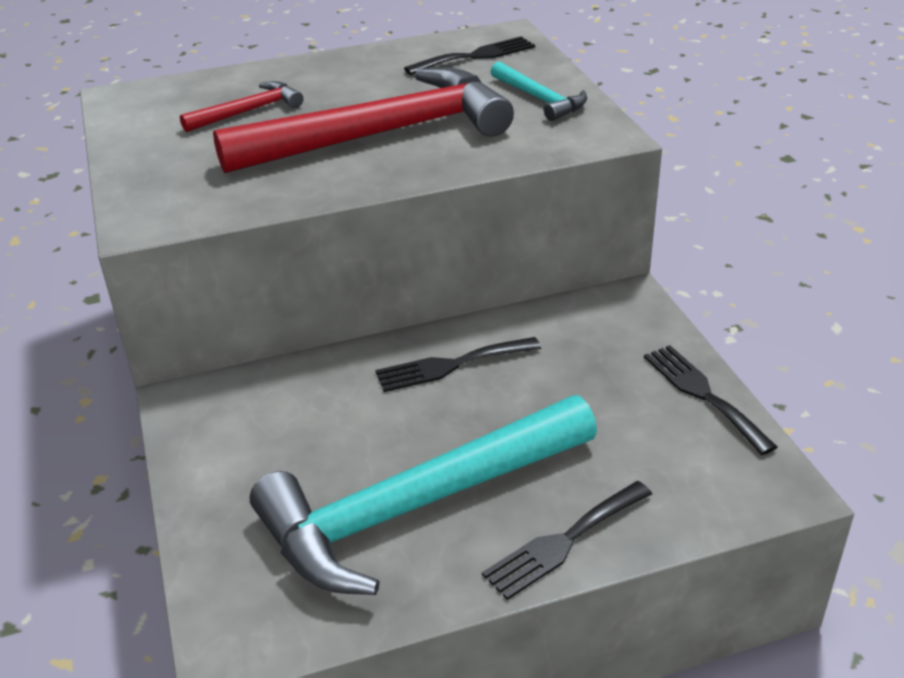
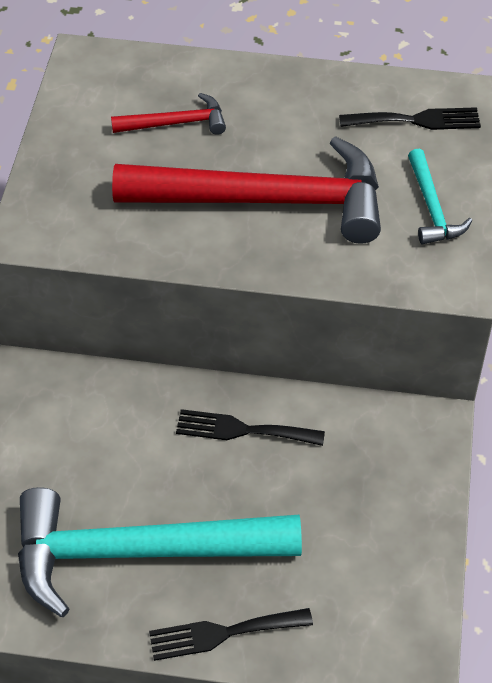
camera: 25 degrees right, 15 degrees up
(703, 394) = (422, 551): black fork -> none

